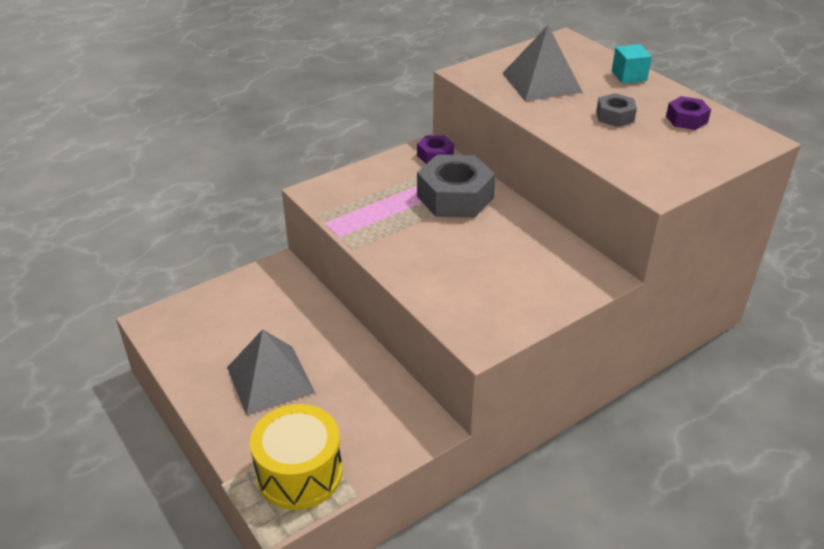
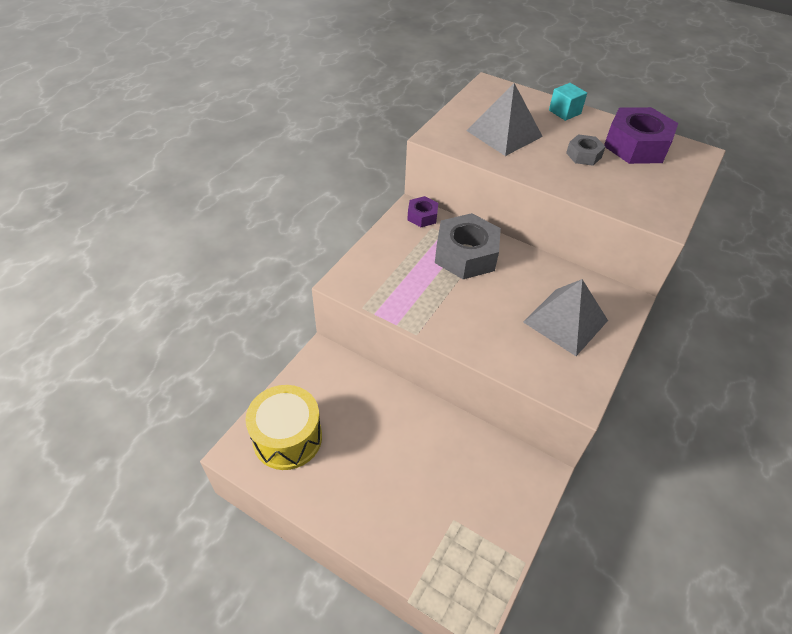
camera: 25 degrees left, 10 degrees up
(270, 380) = (384, 475): grey pyramid -> grey pyramid (565, 321)
(299, 473) = (466, 561): yellow drum -> yellow drum (287, 438)
(686, 119) = (636, 146): purple nut -> purple nut, size x1.95

